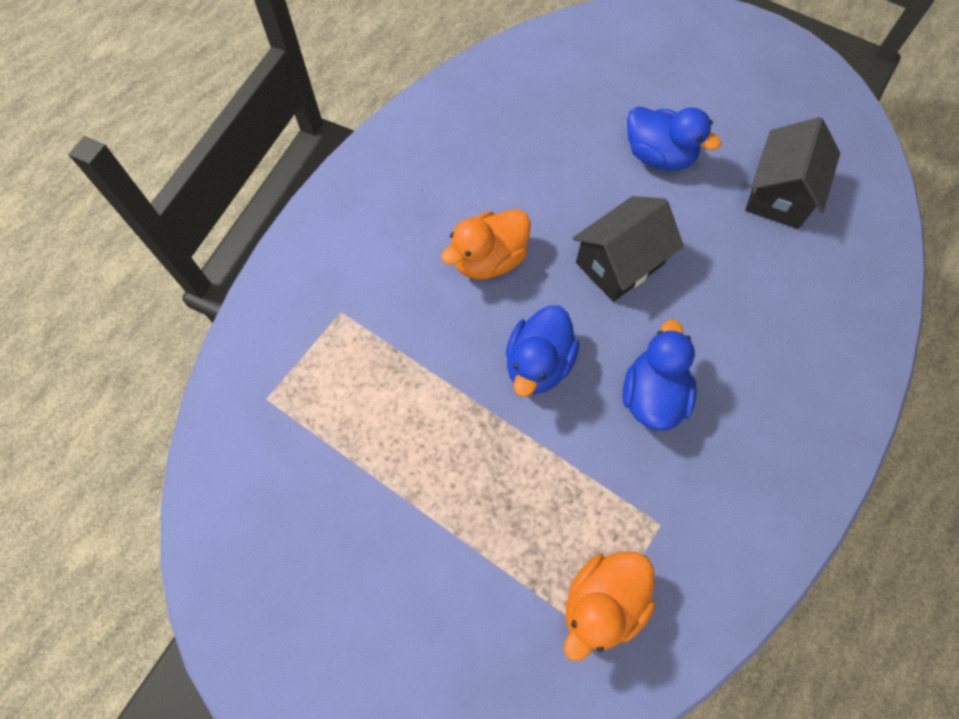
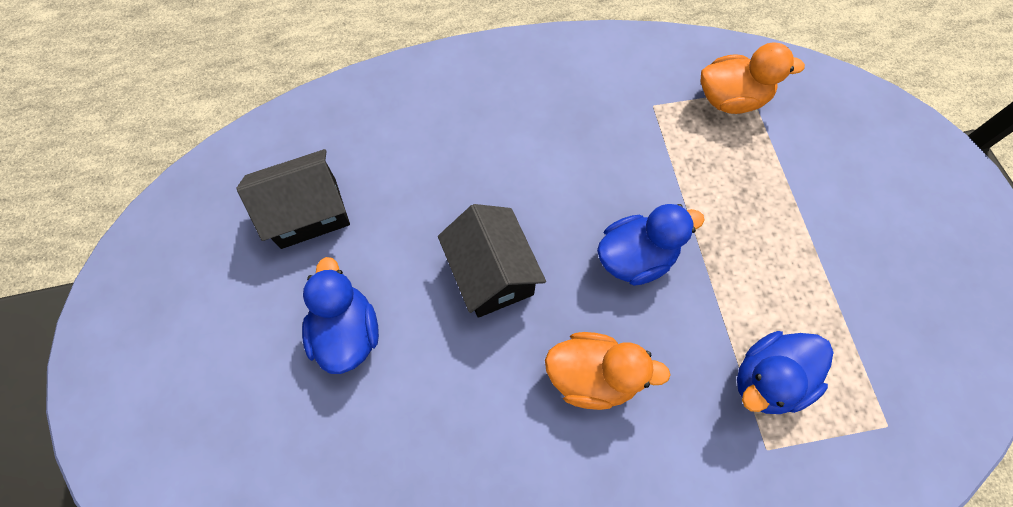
camera: 135 degrees left, 0 degrees up
(619, 263) = (492, 274): black house -> black house turned 60 degrees clockwise
(652, 395) = (576, 170): blue duck -> blue duck (767, 379)

